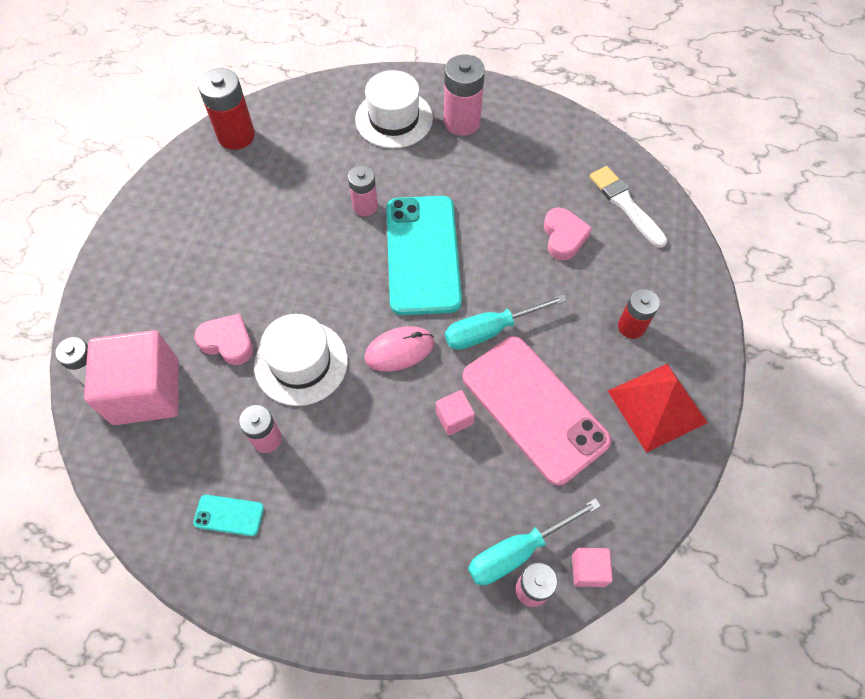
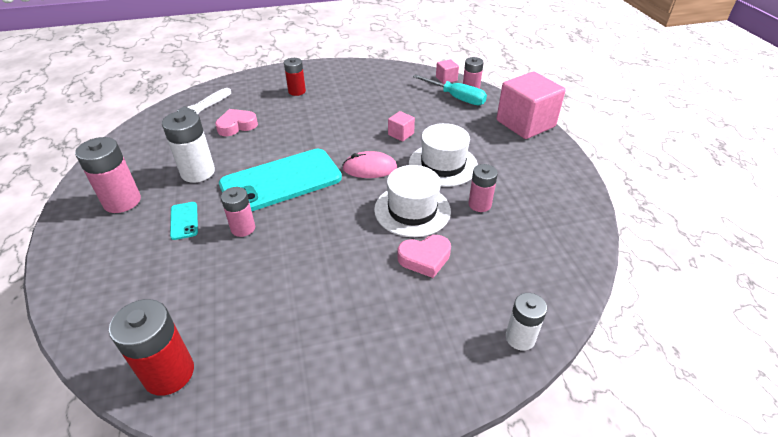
camera: 115 degrees left, 20 degrees down
(146, 392) = (504, 289): pink cube -> pink cube (525, 124)
(228, 342) = (425, 258): pink heart -> pink heart turned 105 degrees counterclockwise
(229, 515) = (541, 201): turquoise phone -> turquoise phone (184, 221)
(394, 119) = (122, 246): white hat -> white hat (443, 164)
(399, 350) = (369, 168): pink mouse -> pink mouse turned 45 degrees counterclockwise
(480, 185) = (198, 172): none -> white battery
(490, 330) = (330, 136): turquoise screwdriver -> none
(534, 408) = (373, 110): pink phone -> none
(657, 406) = (344, 76): red pyramid -> none

